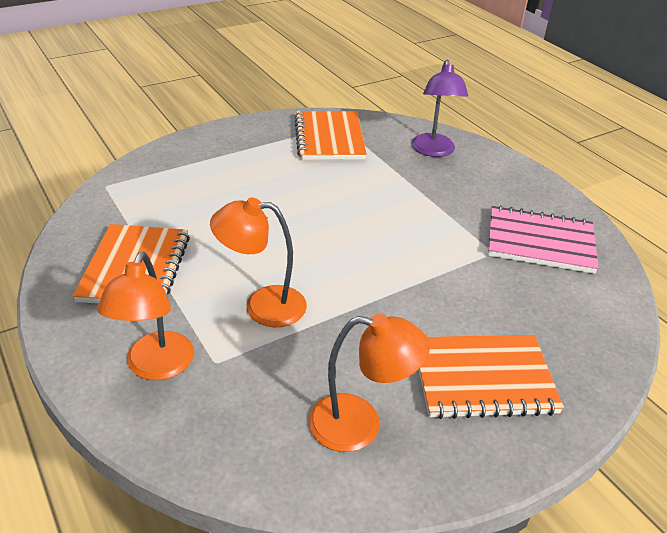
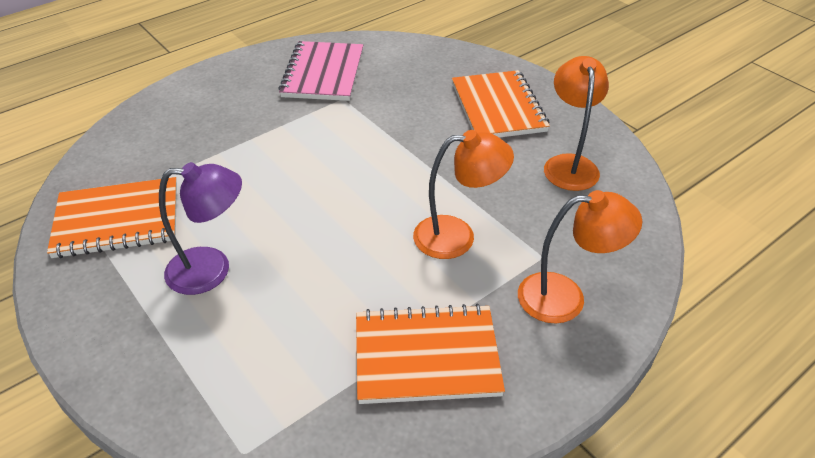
camera: 95 degrees left, 5 degrees up
(262, 306) = (457, 236): orange lamp -> orange lamp turned 90 degrees counterclockwise
(433, 151) = (158, 133): purple lamp -> purple lamp (212, 270)

